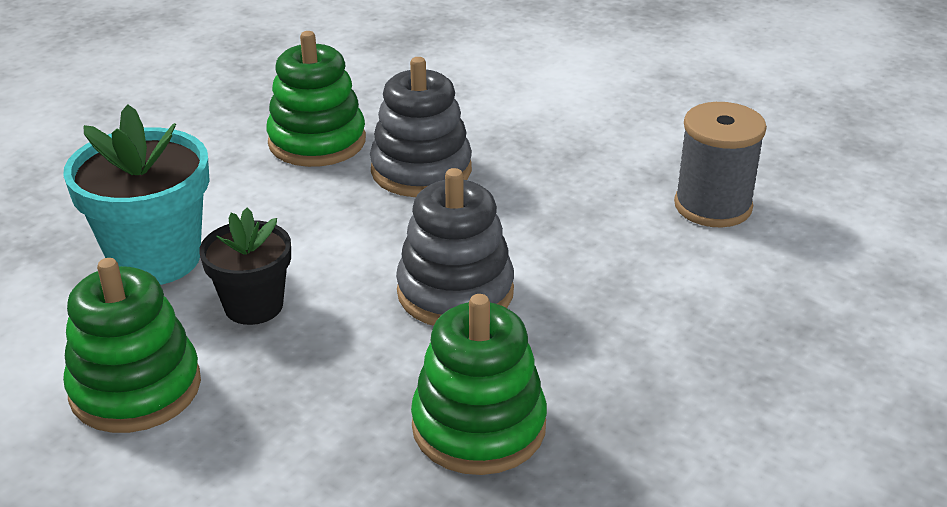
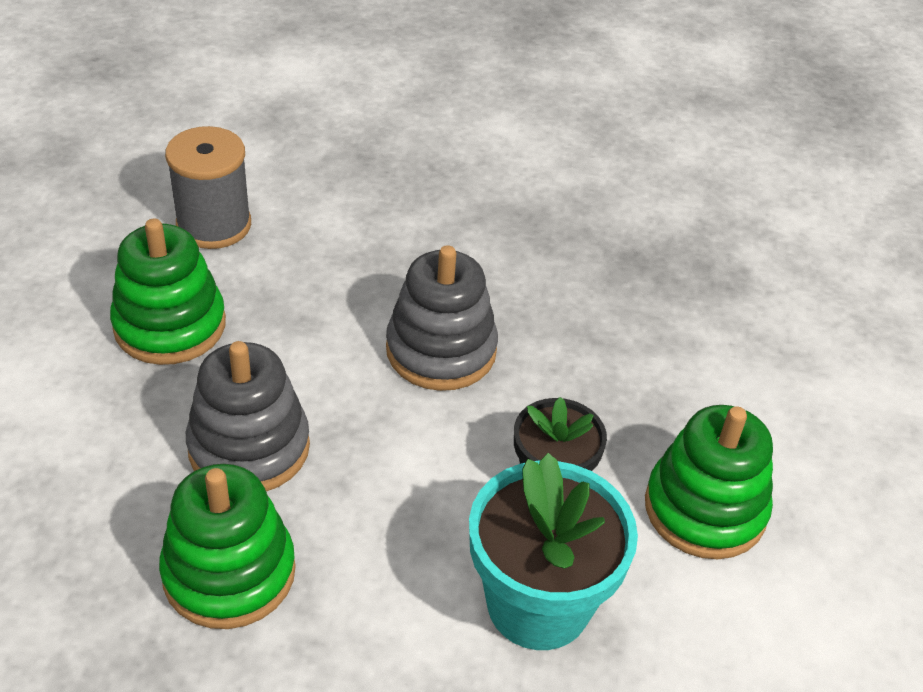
camera: 120 degrees left, 10 degrees up
(479, 426) = (584, 288): green stacking toy -> green stacking toy (170, 325)

